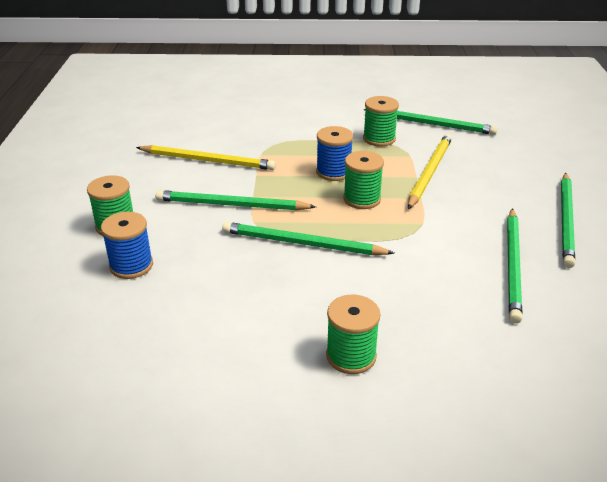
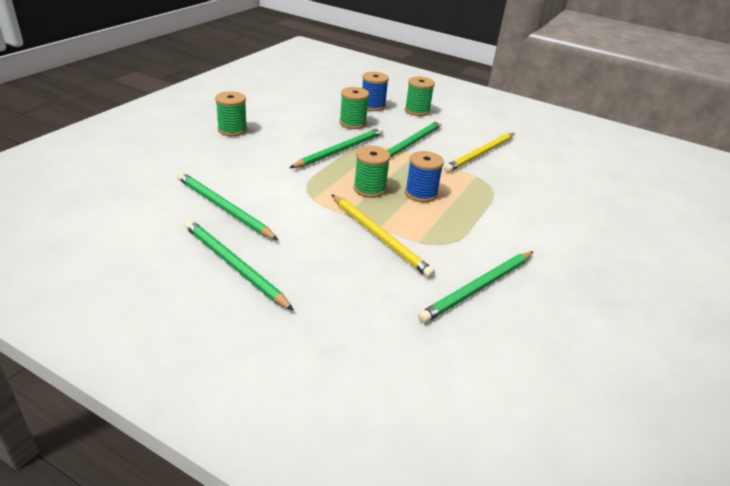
camera: 115 degrees right, 0 degrees up
(379, 139) = (465, 239): green spool -> green spool (352, 123)

